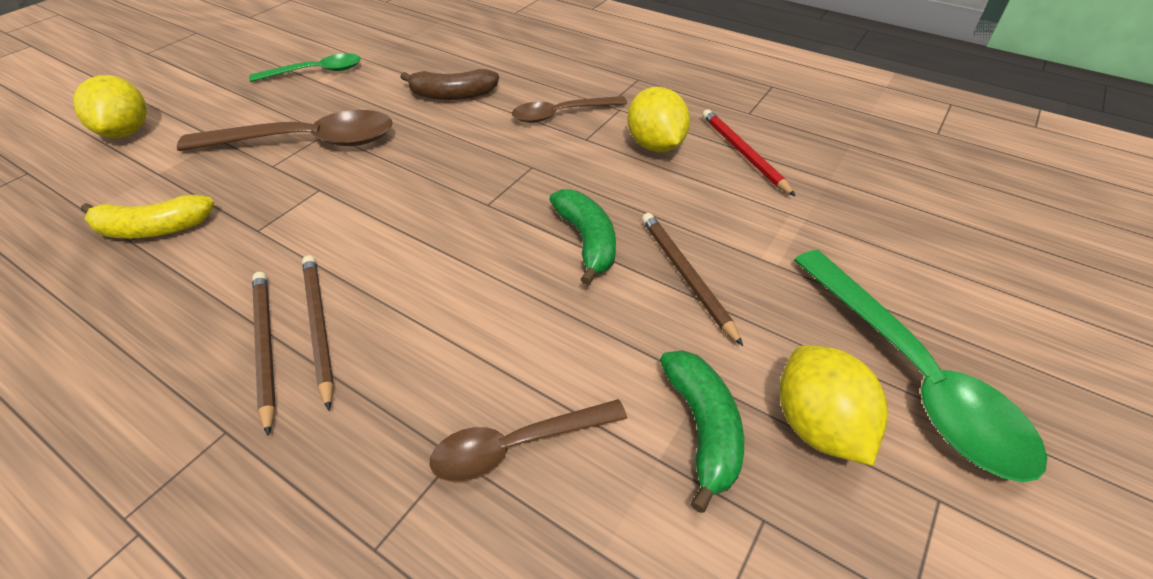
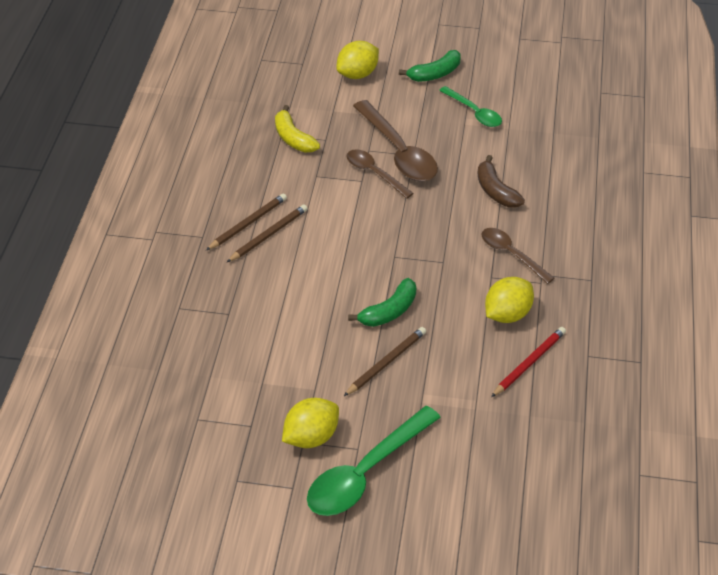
camera: 65 degrees right, 0 degrees up
(516, 446) = (243, 332): brown spoon -> brown spoon (374, 173)
(703, 428) = (287, 394): green banana -> green banana (435, 74)

